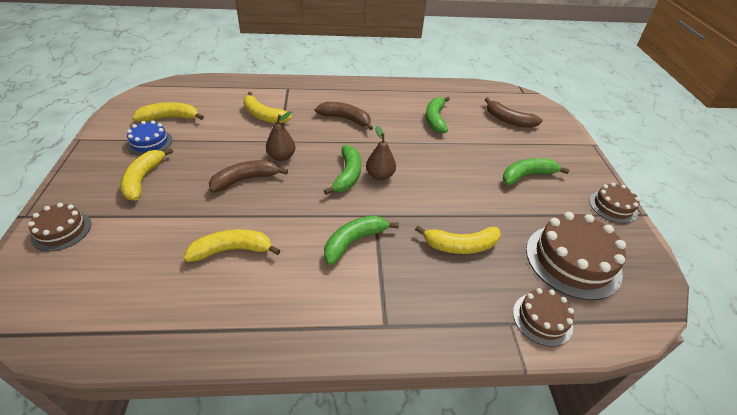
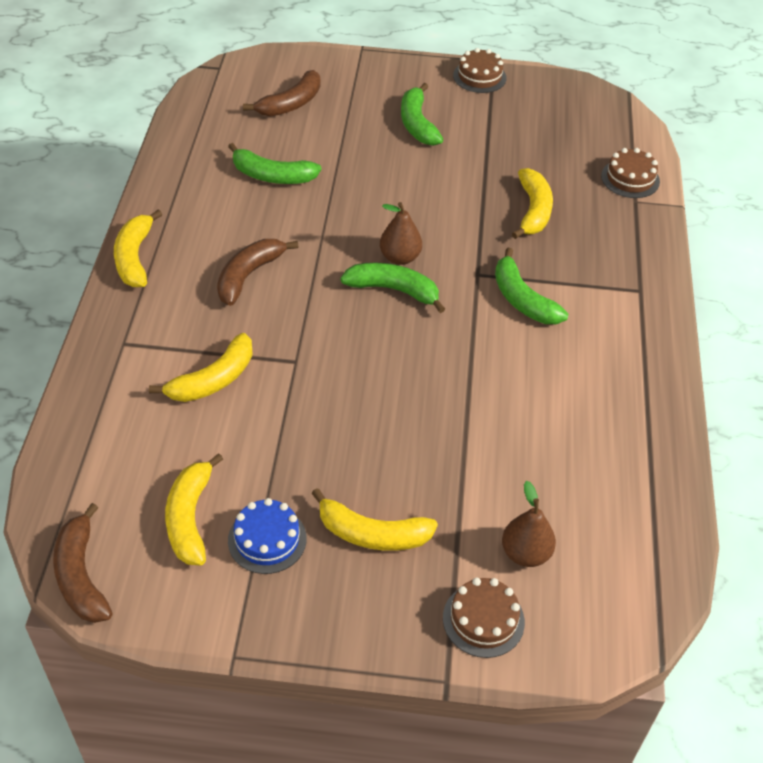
camera: 80 degrees left, 5 degrees up
(232, 250) = (531, 416): yellow banana -> yellow banana (134, 257)
(245, 179) = (389, 404): brown banana -> brown banana (81, 575)
(281, 157) = (339, 360): brown pear -> brown pear (525, 553)
(572, 260) = (558, 134): brown cake -> none

